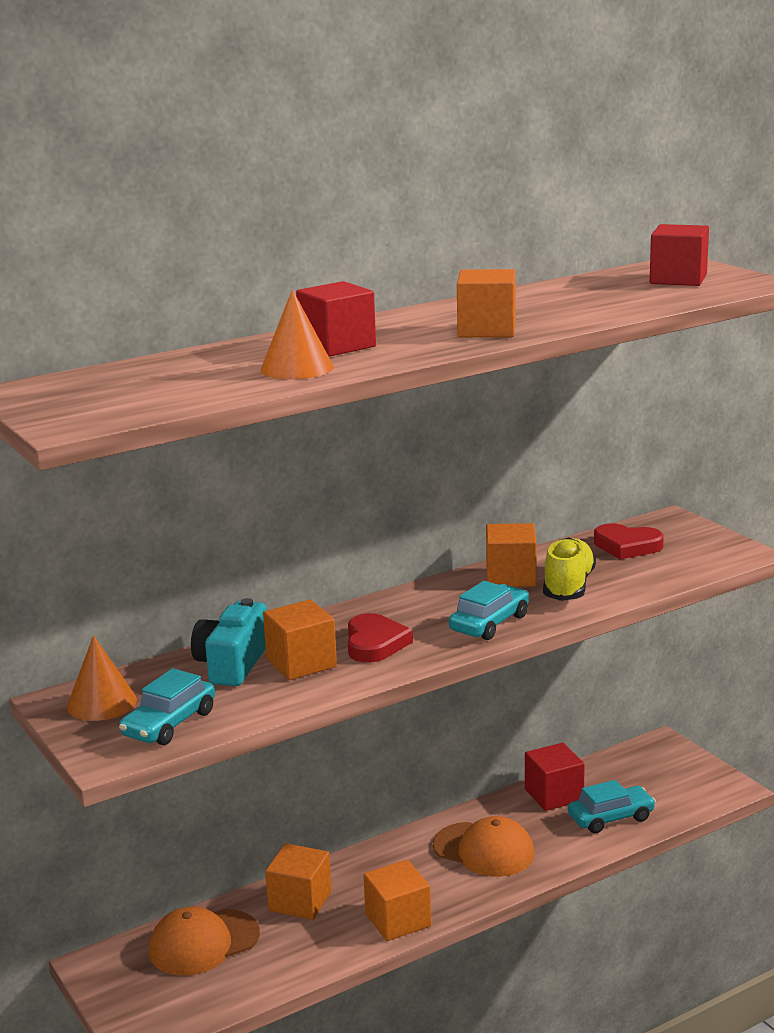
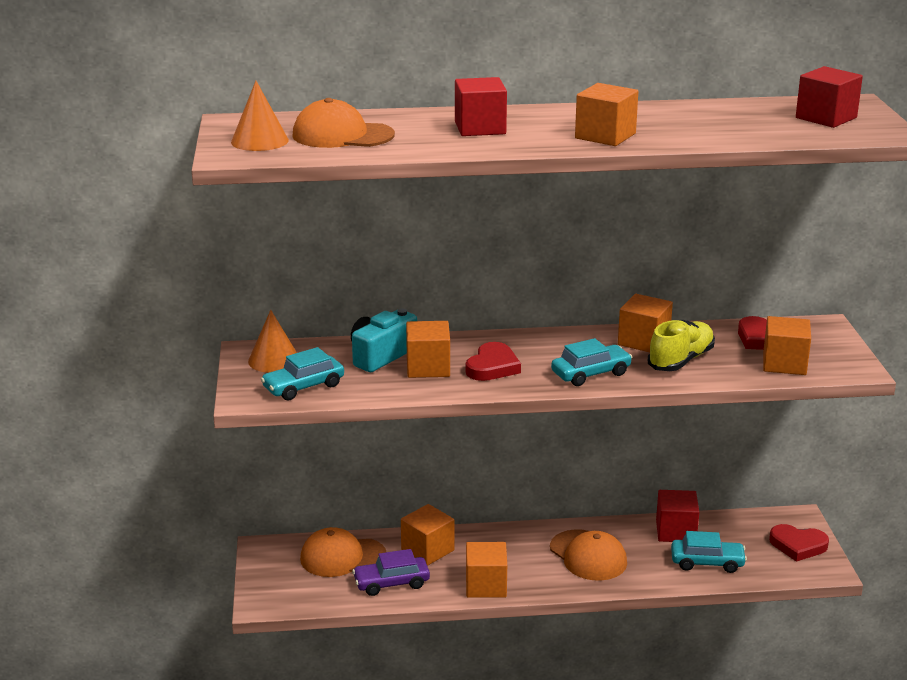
camera: 25 degrees right, 5 degrees up
(183, 380) = (342, 135): none -> orange cap
(286, 954) = (391, 583): none -> purple car
(297, 368) = (427, 141): orange cone -> orange cone (259, 141)
(672, 564) = (784, 364): none -> orange cube
(683, 772) = (798, 545): none -> red heart

